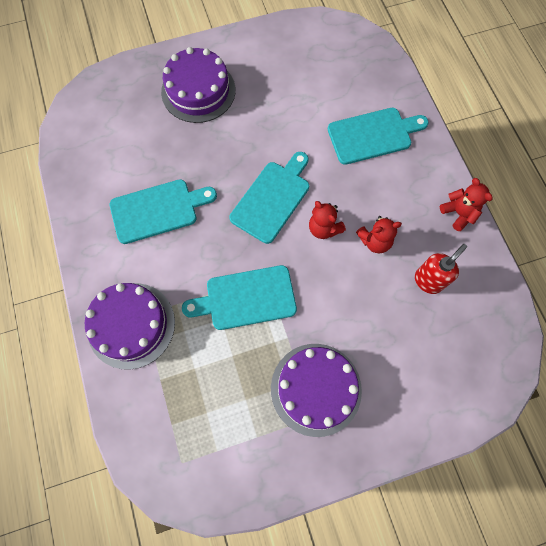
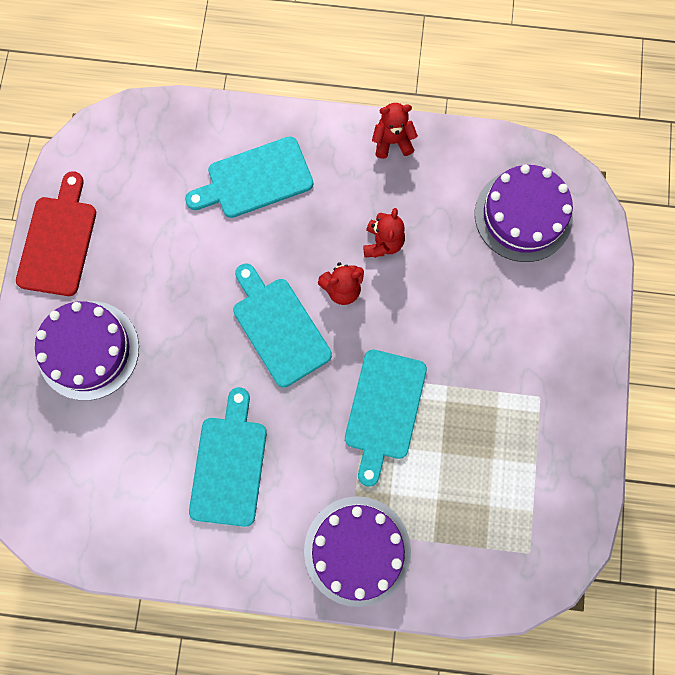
camera: 65 degrees left, 5 degrees up
(263, 42) = (59, 241): none -> red cutting board
(316, 389) = (513, 381): purple cake -> purple cake (523, 215)
(373, 135) = (255, 179): turquoise cutting board -> turquoise cutting board turned 120 degrees counterclockwise
(428, 281) = (451, 212): red soap dispenser -> none

